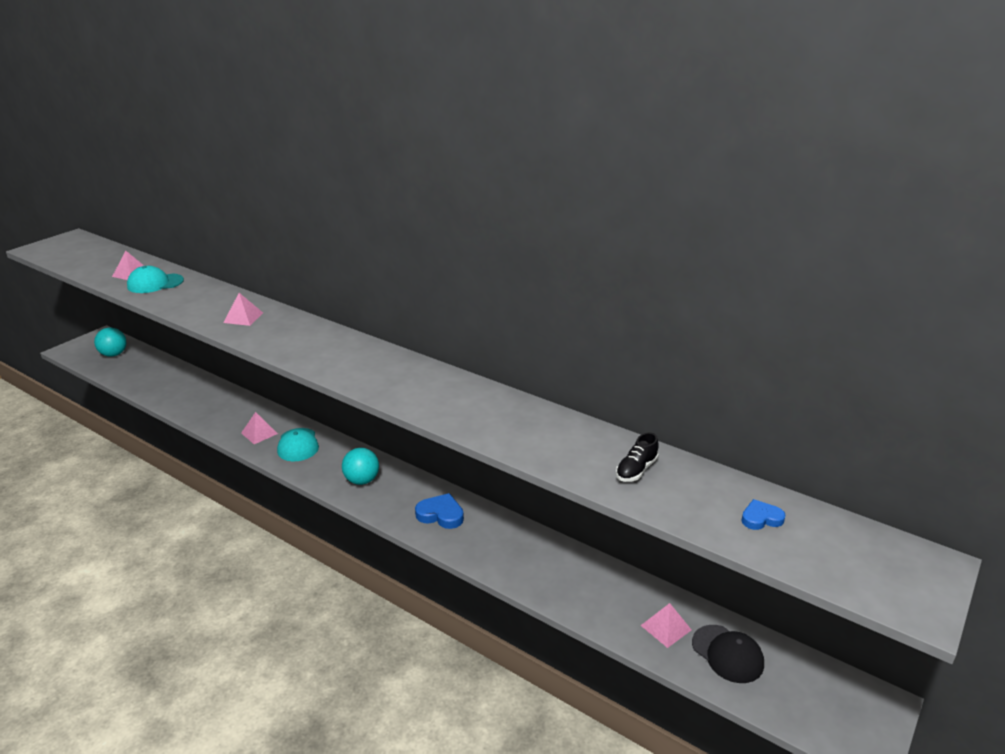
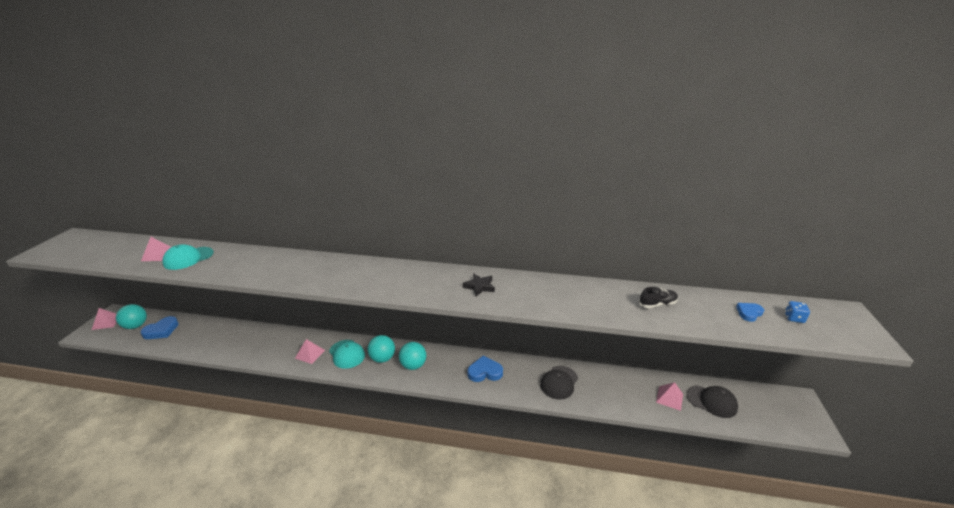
camera: 25 degrees left, 0 degrees up
(133, 366) = (161, 330): none -> blue heart
(243, 317) = (292, 268): pink pyramid -> pink pyramid (106, 322)
(333, 462) = (382, 358): none -> turquoise ball
(427, 389) = (479, 287): none -> black star
(526, 557) = (559, 382): none -> black cap
(636, 470) = (657, 304): black shoe -> black shoe turned 120 degrees counterclockwise
(826, 545) = (794, 318): none -> blue dice

